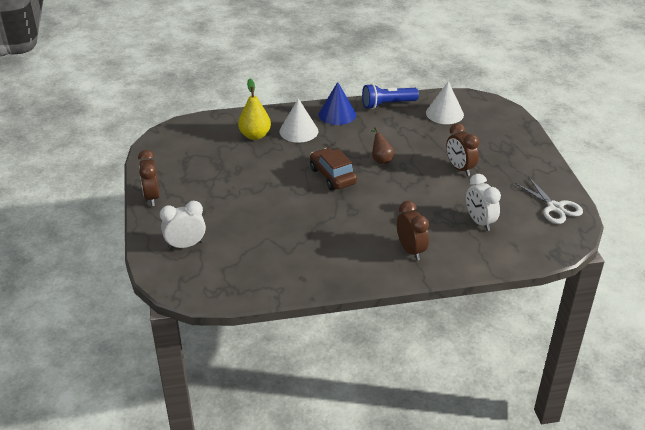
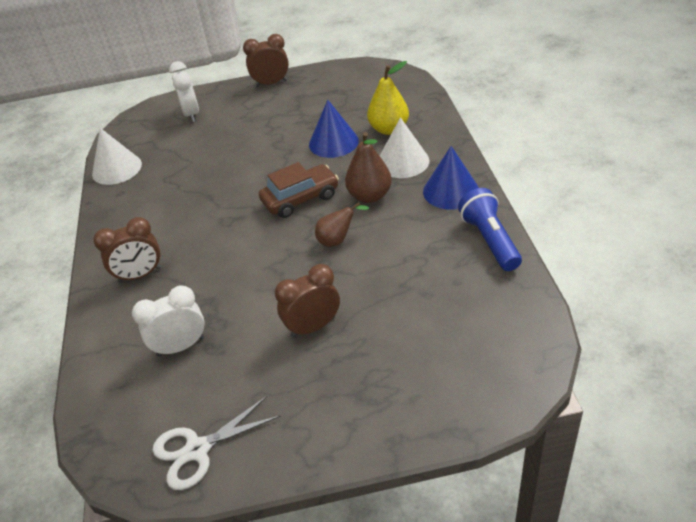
camera: 95 degrees right, 5 degrees up
(263, 161) = (333, 142): none -> blue cone
(335, 146) = (369, 196): none -> brown pear
(444, 113) = (475, 310): white cone -> white cone (117, 169)

